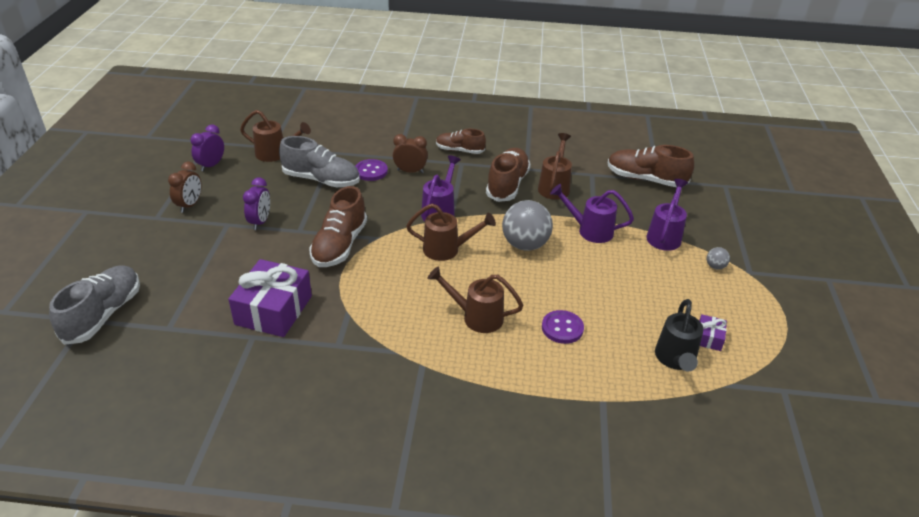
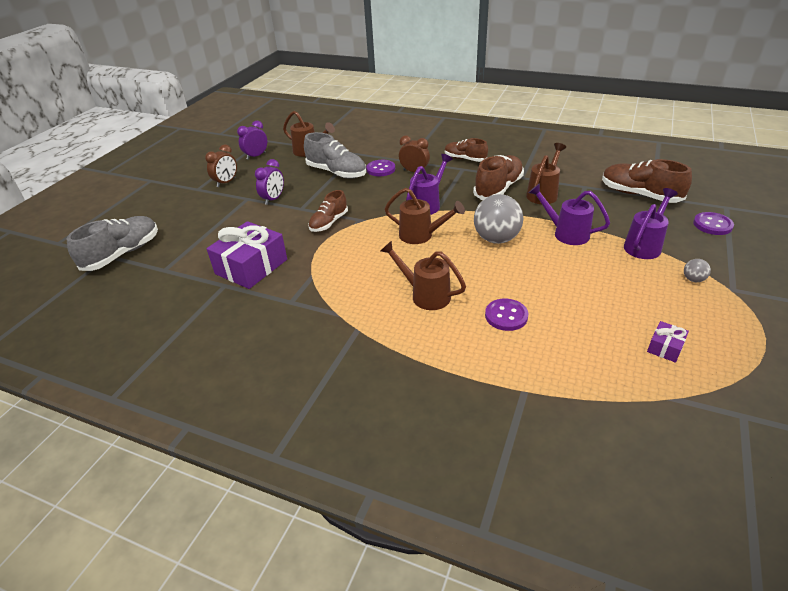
camera: 20 degrees right, 0 degrees up
(339, 245) = (329, 223): brown shoe -> brown shoe, size x0.64
(675, 360) = (619, 363): black watering can -> none
(718, 206) = (712, 225): none -> purple button

